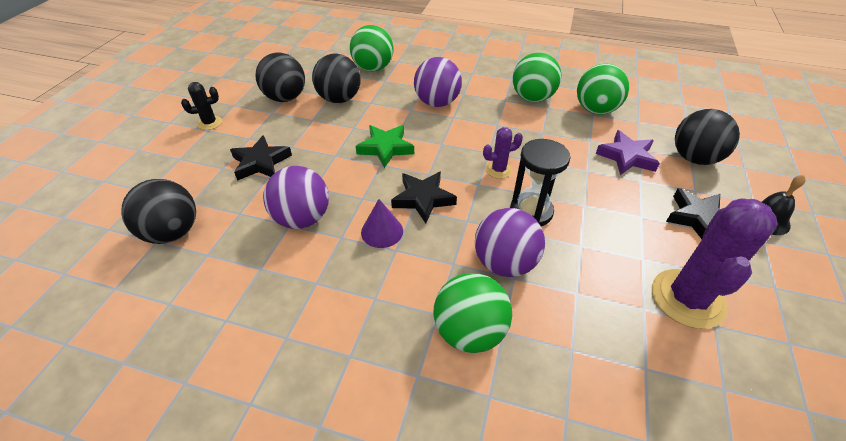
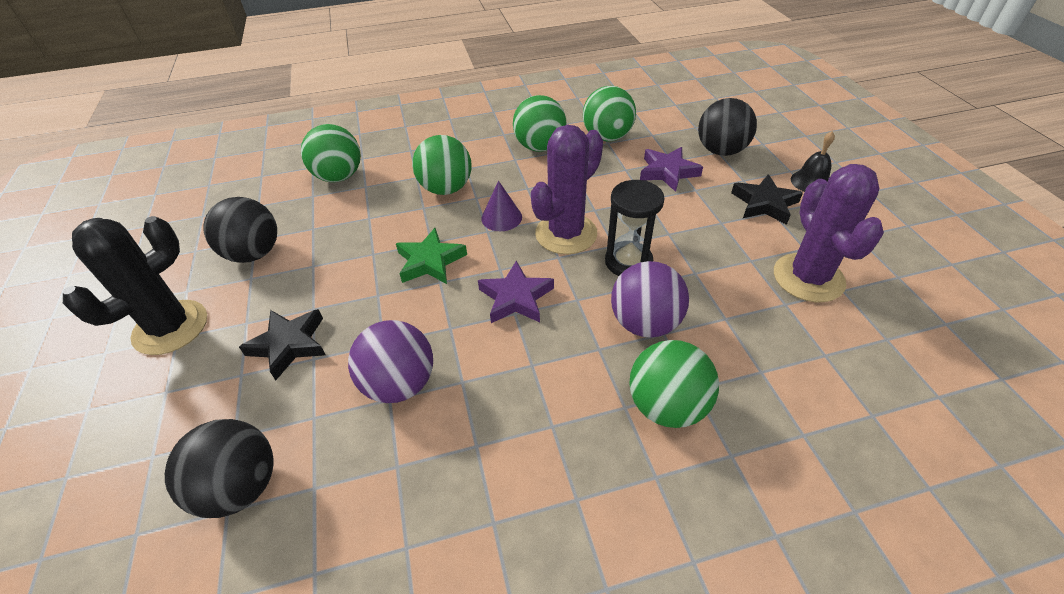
camera: 30 degrees left, 0 degrees up
(210, 123) = (170, 327): black cactus -> black cactus, size x2.06
(339, 99) = (327, 228): black ball -> none
(382, 231) = (501, 353): purple cone -> purple cone (501, 217)
(423, 199) = (516, 298): black star -> purple star
(437, 103) = (446, 189): purple ball -> green ball
(498, 170) = (566, 234): purple cactus -> purple cactus, size x2.06

